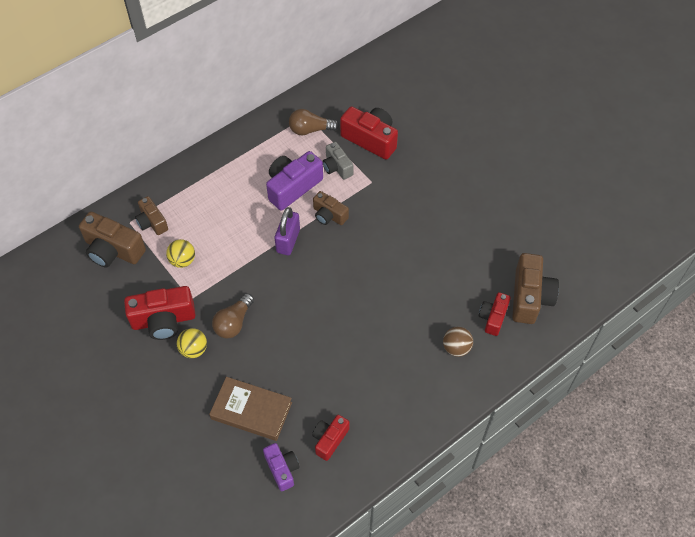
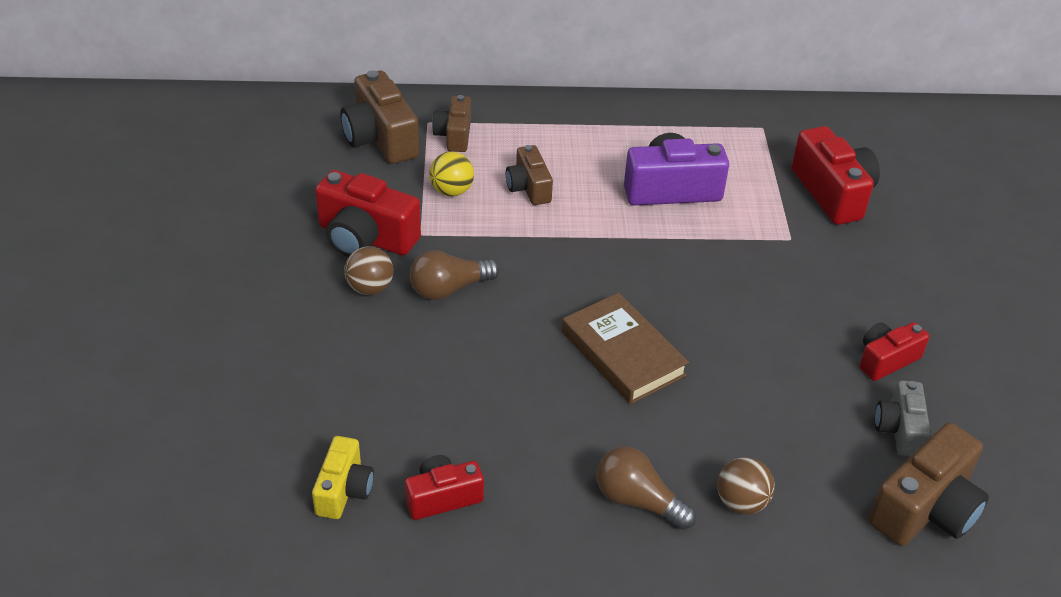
camera: 35 degrees right, 15 degrees down
(194, 349) = (370, 288): yellow ball -> brown ball
(251, 410) = (373, 397): brown book -> brown book (623, 353)
(282, 469) = (344, 490): purple camera -> yellow camera
(288, 241) = (608, 242): purple padlock -> none
(310, 130) = (754, 143): brown light bulb -> brown light bulb (638, 501)
(329, 215) = (693, 244): brown camera -> brown camera (529, 188)
(337, 167) = (754, 199): grey camera -> grey camera (899, 430)
(493, 317) = (837, 499): red camera -> red camera (886, 360)

